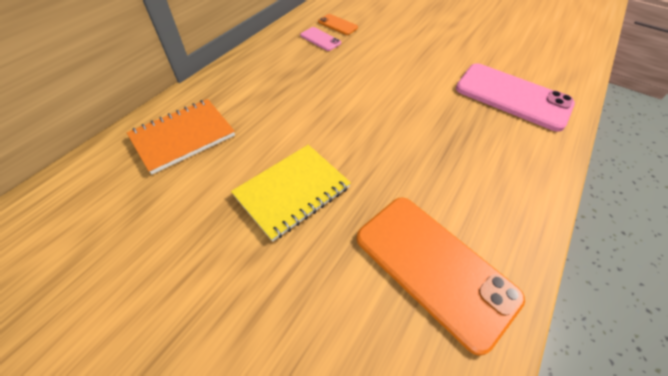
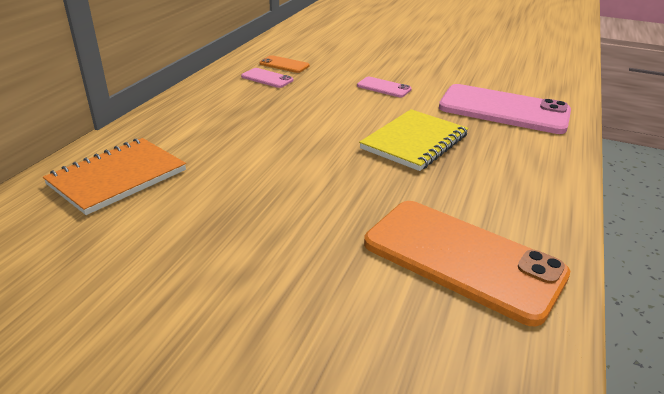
camera: 10 degrees left, 20 degrees down
(292, 192) = (273, 213): yellow notebook -> yellow notebook (414, 142)
(414, 59) = (383, 87): none -> pink phone

